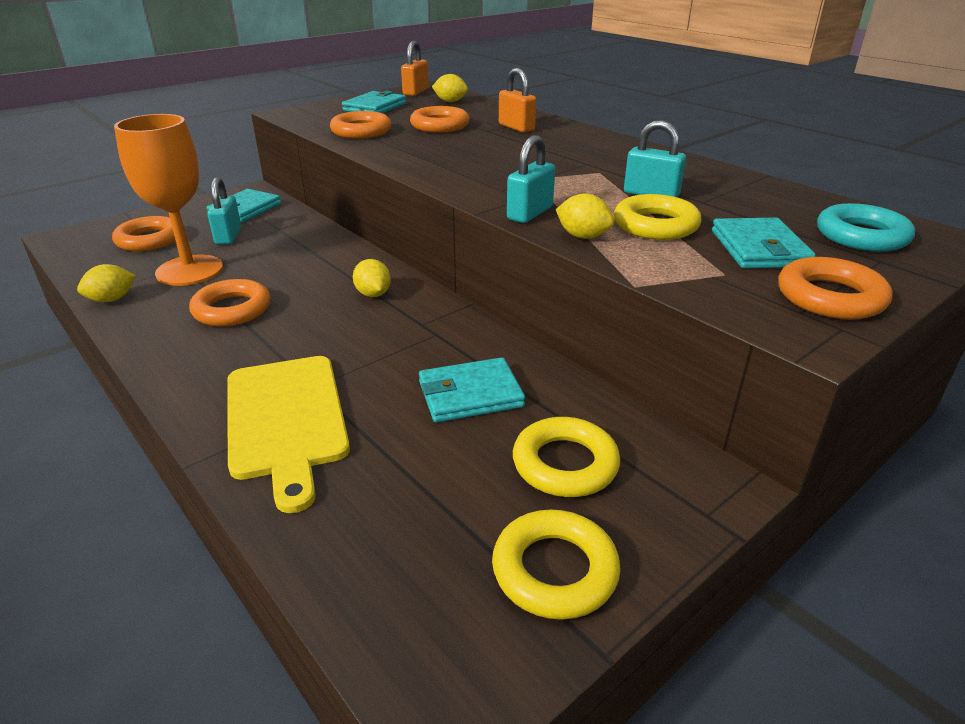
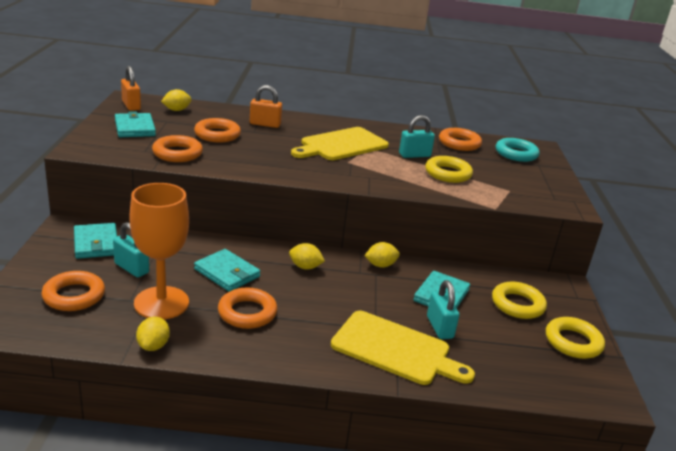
camera: 50 degrees left, 5 degrees down
(530, 213) = (390, 185): turquoise padlock -> turquoise padlock (439, 327)
(565, 162) = (341, 145): none -> yellow cutting board
(583, 236) = (435, 190): yellow lemon -> yellow lemon (380, 265)
(759, 248) = (499, 173): turquoise wallet -> turquoise wallet (227, 273)
(830, 297) = (552, 188): orange ring -> orange ring (459, 143)

